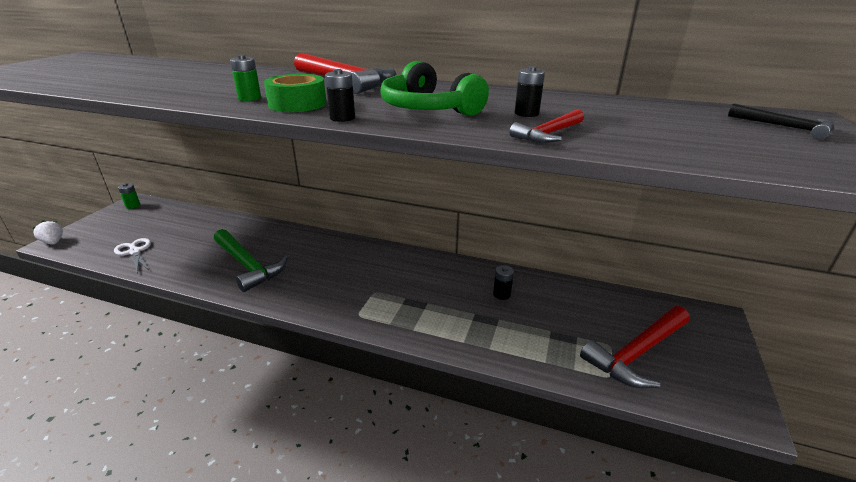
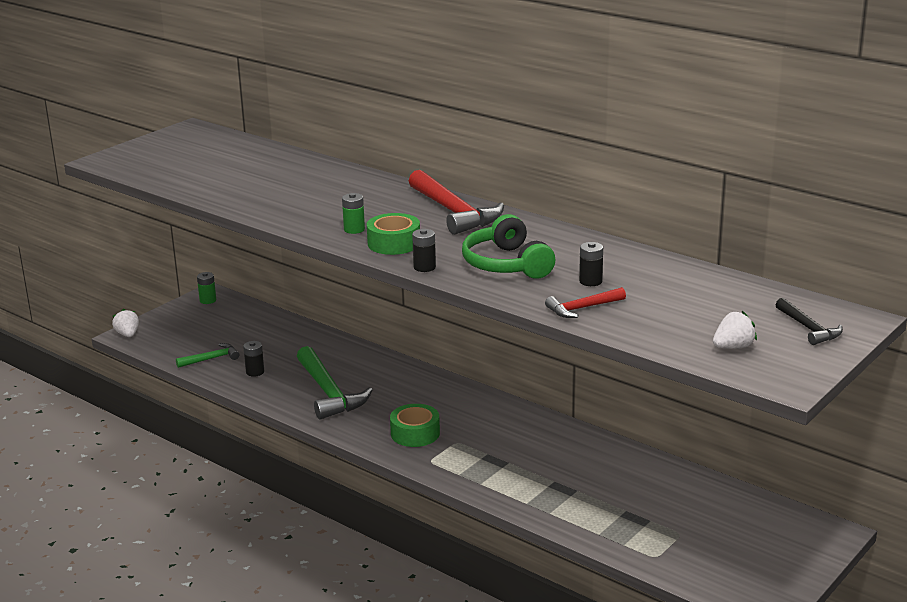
camera: 20 degrees right, 5 degrees down
(135, 252) = (211, 359): white scissors -> green hammer
(335, 290) = (415, 433): none -> green tape
(502, 294) = (597, 468): black battery -> black battery (255, 372)
(637, 353) = (702, 545): red hammer -> none
(755, 150) = (733, 347): none -> white strawberry

